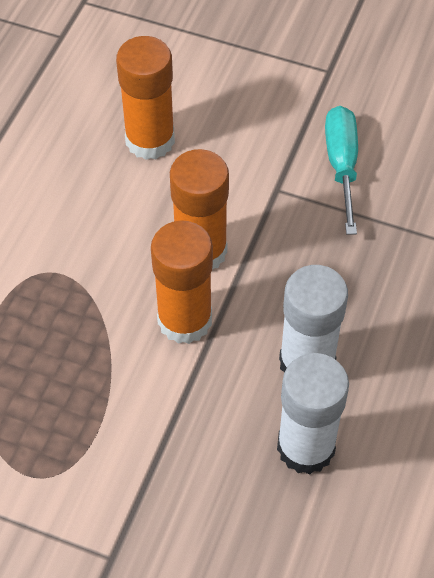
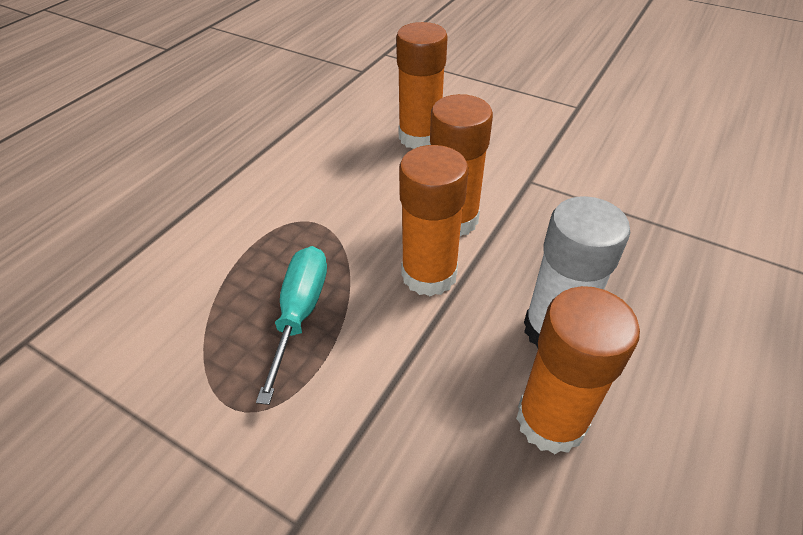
camera: 10 degrees right, 10 degrees down
(306, 447) = (551, 421): white glue stick -> orange glue stick
(341, 165) = (590, 169): turquoise screwdriver -> turquoise screwdriver (300, 313)

